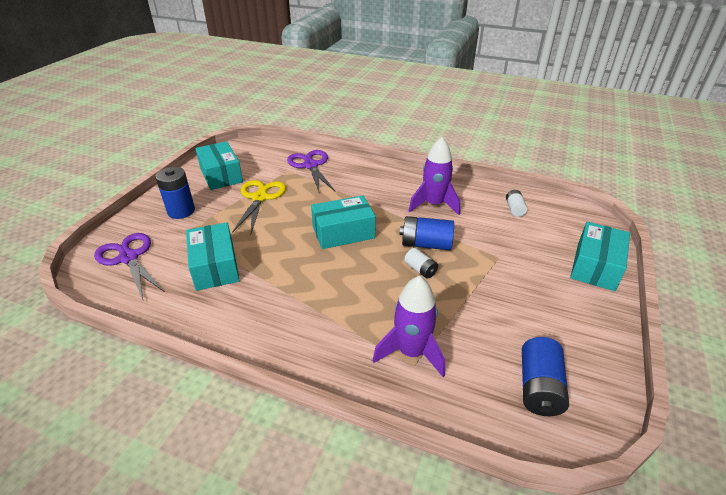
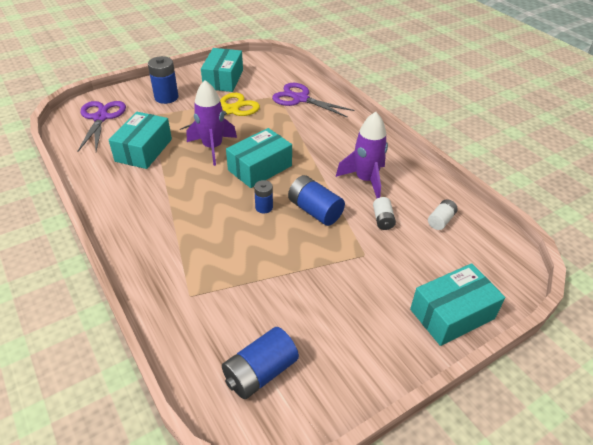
camera: 35 degrees right, 5 degrees up
(311, 166) = (300, 99): purple scissors -> purple scissors turned 75 degrees counterclockwise
(343, 232) = (260, 168): turquoise box -> turquoise box turned 60 degrees counterclockwise
(385, 261) = (264, 207): none -> blue battery
(411, 352) = (199, 286): purple rocket -> purple rocket (212, 147)
(420, 269) = (284, 229): white battery -> white battery (383, 220)

